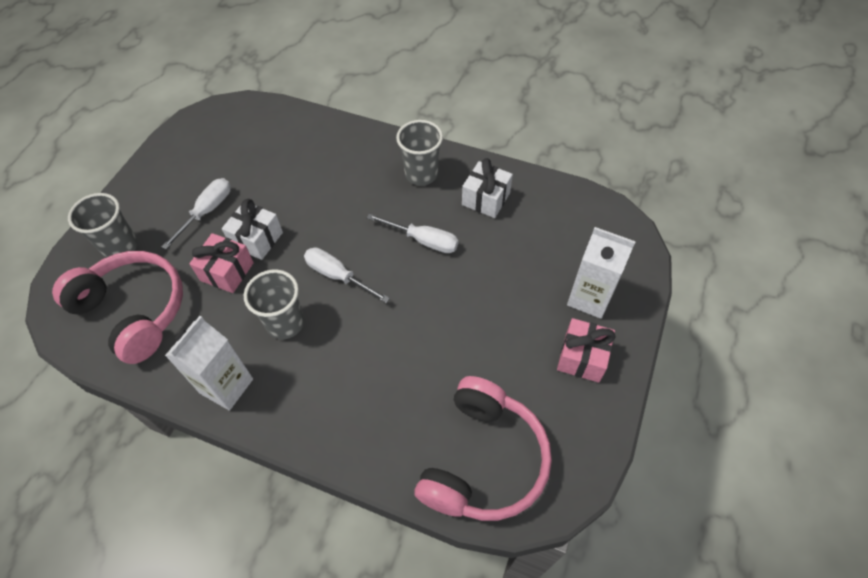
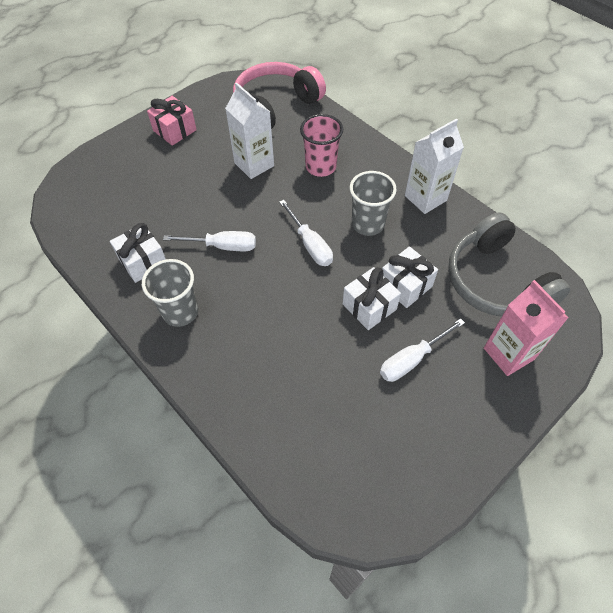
camera: 155 degrees left, 0 degrees up
(120, 247) = (508, 353): grey cup -> pink carton
(134, 311) = (496, 281): pink headphones -> grey headphones
(227, 271) = (405, 285): pink gift -> white gift
(370, 379) = (321, 167): none -> pink cup
(423, 240) = (222, 246): white screwdriver -> white screwdriver turned 135 degrees clockwise
(589, 298) = (136, 159): white carton -> white carton (254, 164)

